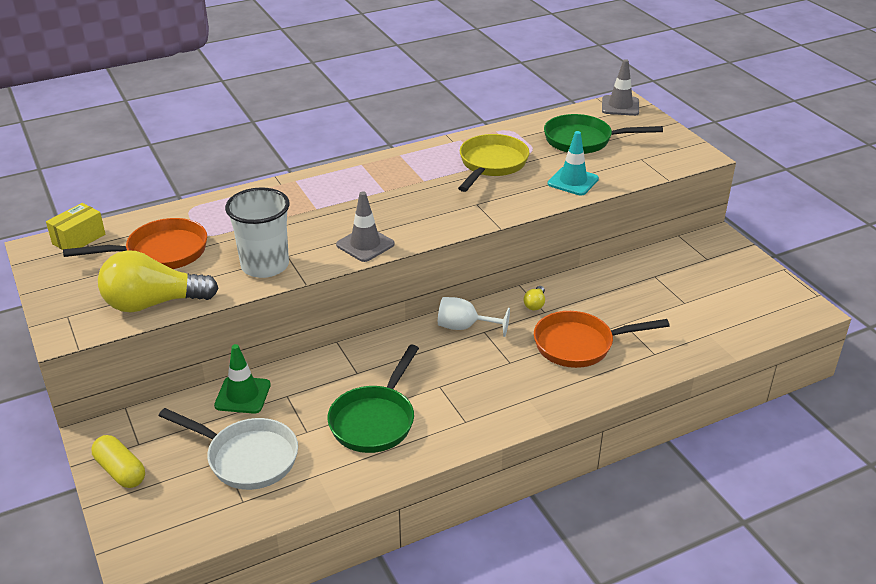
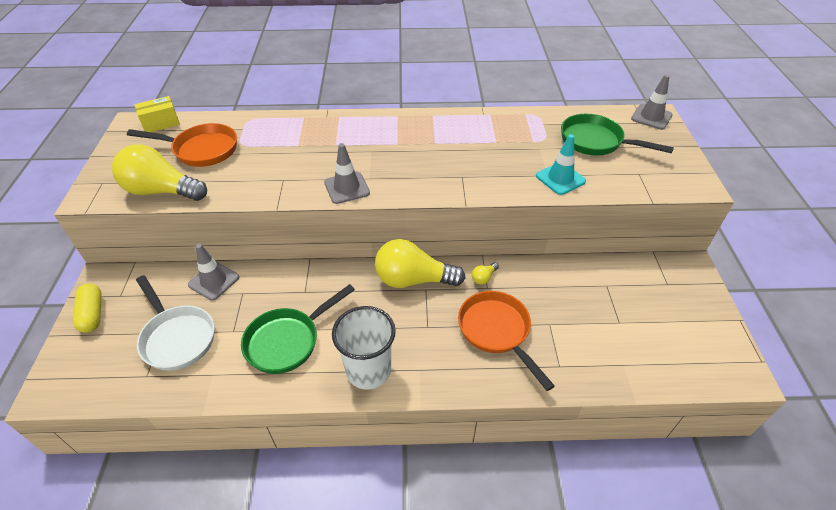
camera: 25 degrees right, 10 degrees up
(242, 395) = (214, 281): green traffic cone -> grey traffic cone
(265, 266) = (260, 183): white cup -> white cup (368, 370)
(465, 327) = (413, 280): white goblet -> yellow light bulb
(491, 165) = (500, 143): yellow pan -> none
(579, 345) = (497, 331): orange pan -> orange pan turned 45 degrees clockwise

